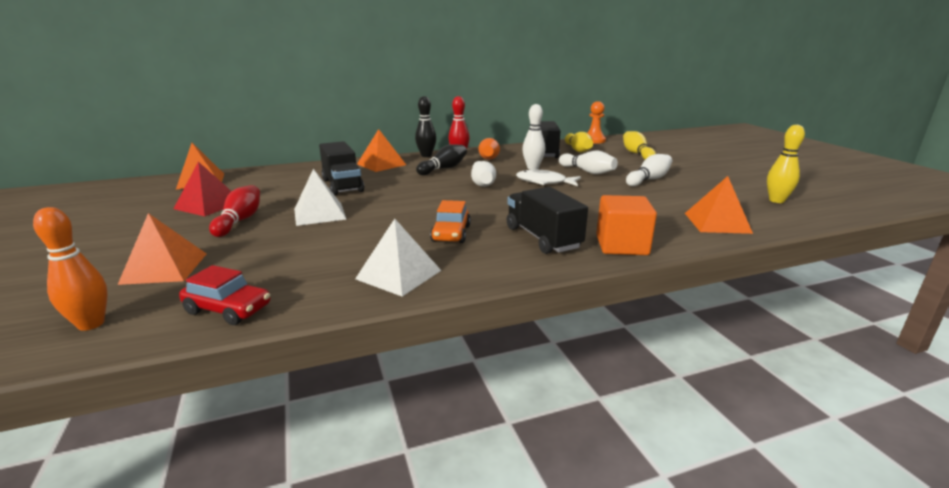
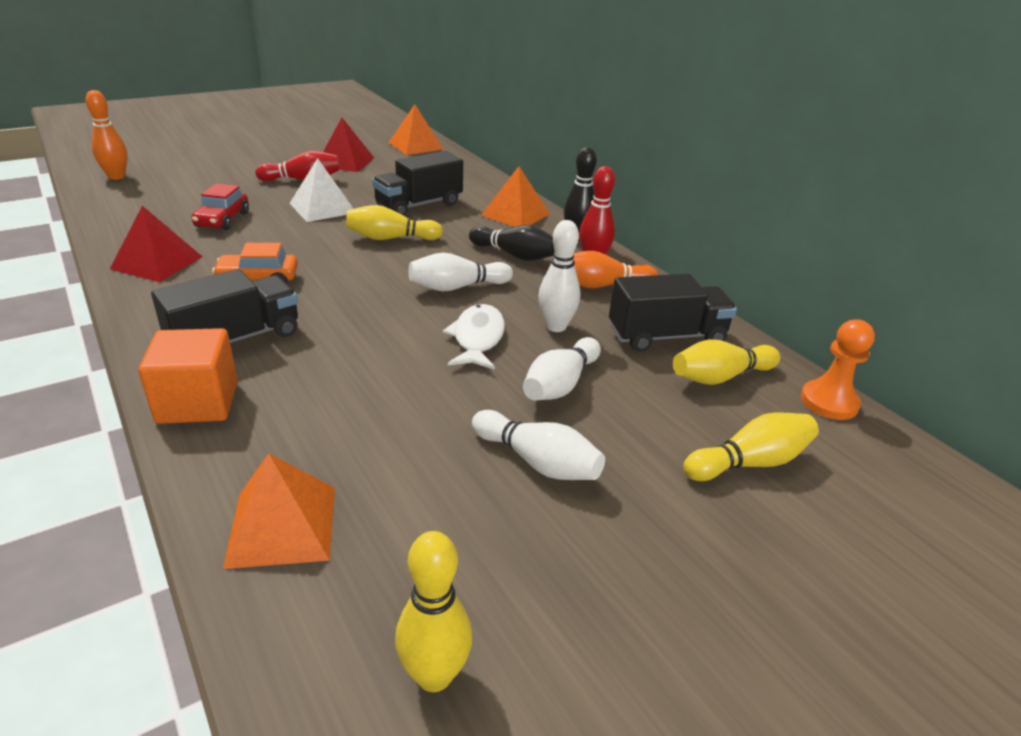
camera: 75 degrees right, 10 degrees up
(164, 268) = (201, 176): orange pyramid -> none
(228, 309) = (118, 209): red car -> red car (222, 220)
(398, 274) = (157, 262): white pyramid -> red pyramid
(399, 195) = (391, 238): none -> yellow bowling pin

